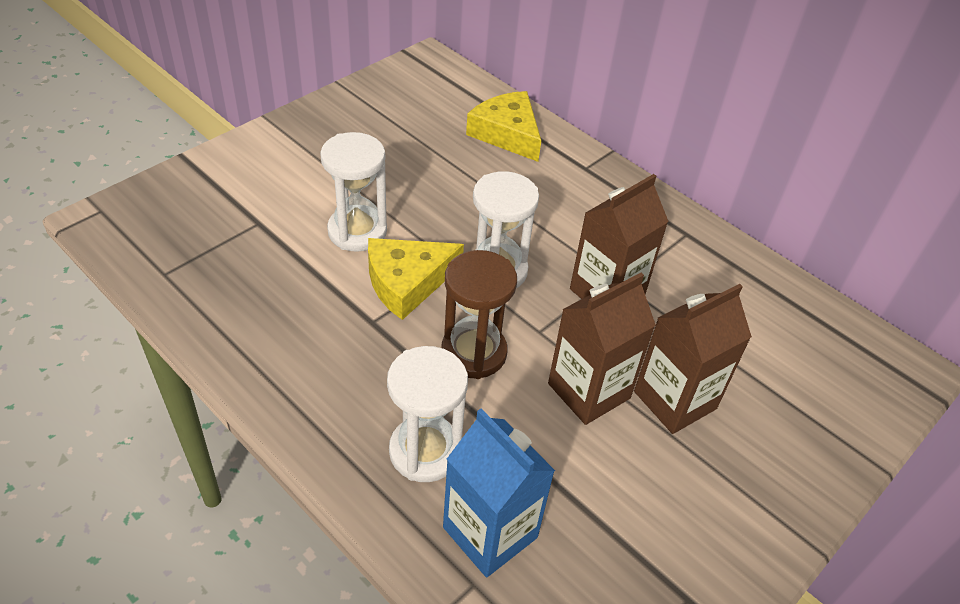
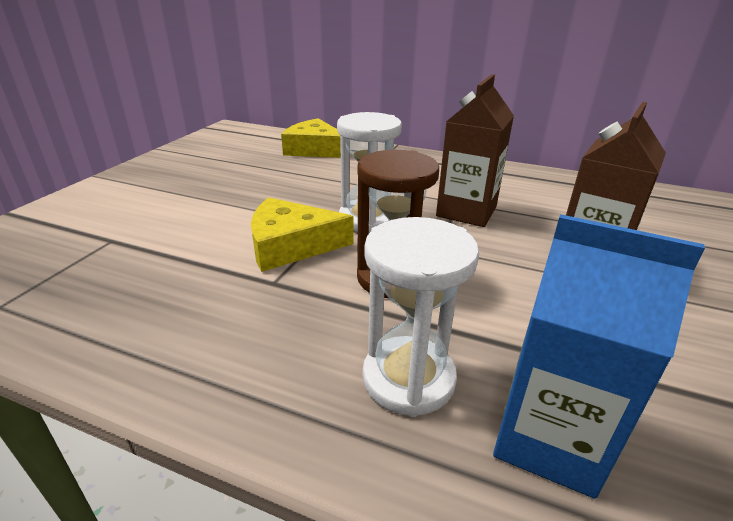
camera: 20 degrees left, 15 degrees down
(357, 231) = (221, 224): white hourglass -> none
(407, 282) = (291, 245): yellow cheese -> yellow cheese turned 45 degrees clockwise
(589, 391) = (517, 275): brown carton -> none

